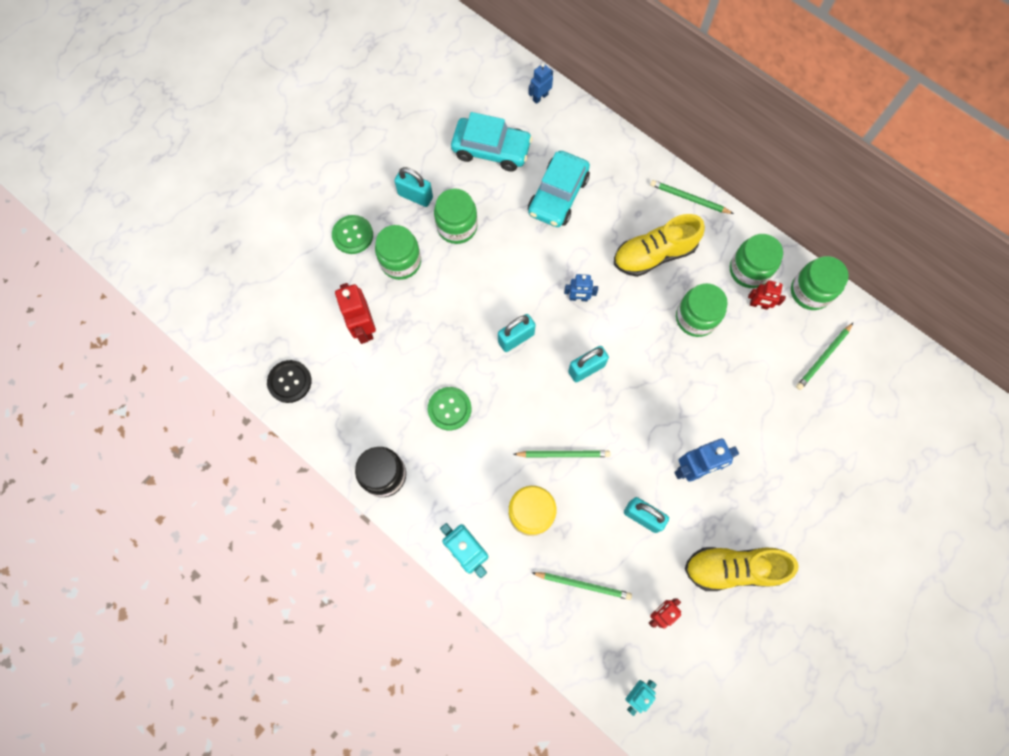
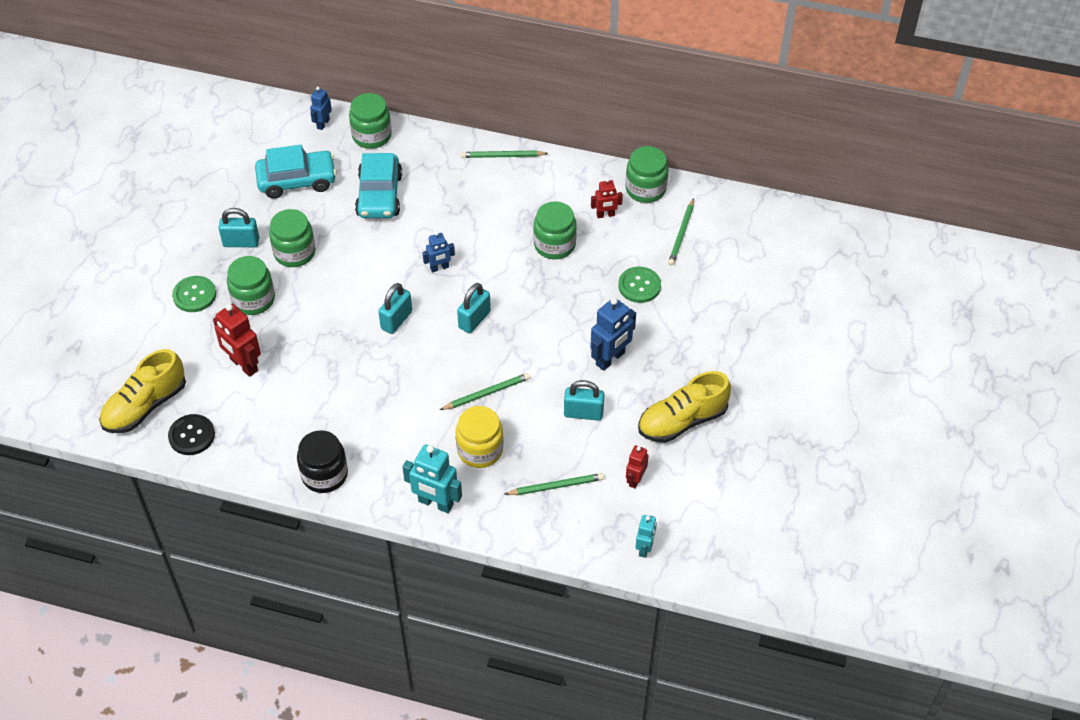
camera: 25 degrees left, 20 degrees down
(449, 409) = (361, 398): green button -> green button (639, 286)
(654, 254) = (492, 210): yellow shoe -> yellow shoe (145, 406)
(749, 270) = (583, 192): green jar -> green jar (372, 136)

